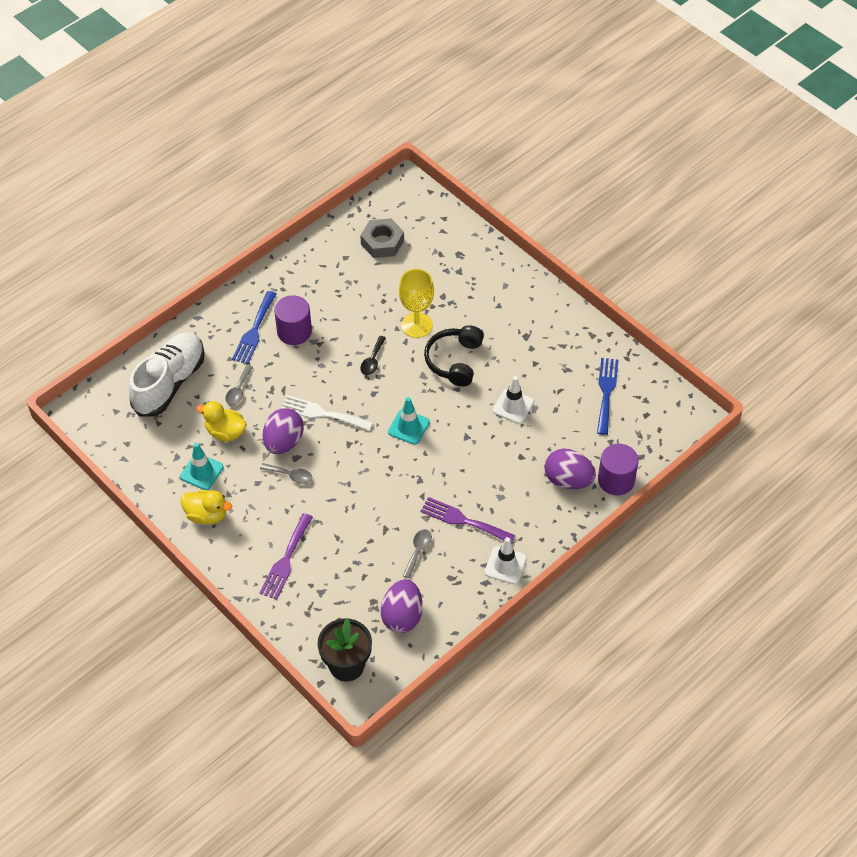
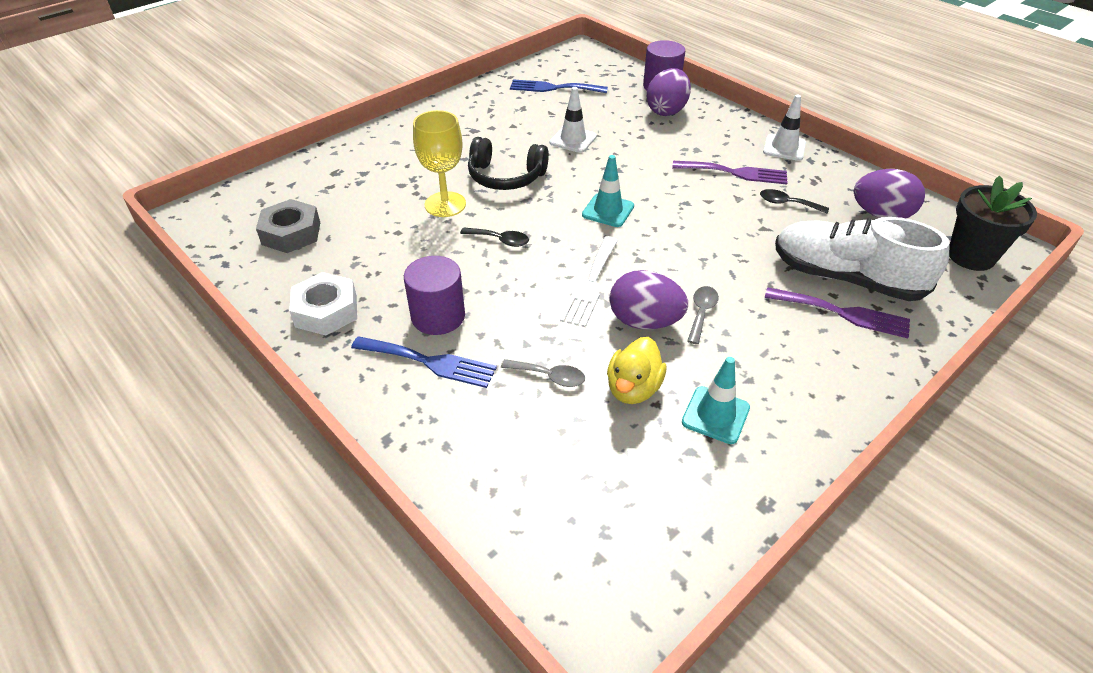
camera: 90 degrees left, 10 degrees down
(169, 383) = (532, 472): white shoe -> white shoe (846, 278)
(207, 515) = (795, 404): yellow duck -> none
(302, 274) = (326, 311): none -> white nut
(418, 551) = (787, 203): grey spoon -> black spoon
(463, 520) = (735, 173): purple fork -> purple fork turned 105 degrees counterclockwise

